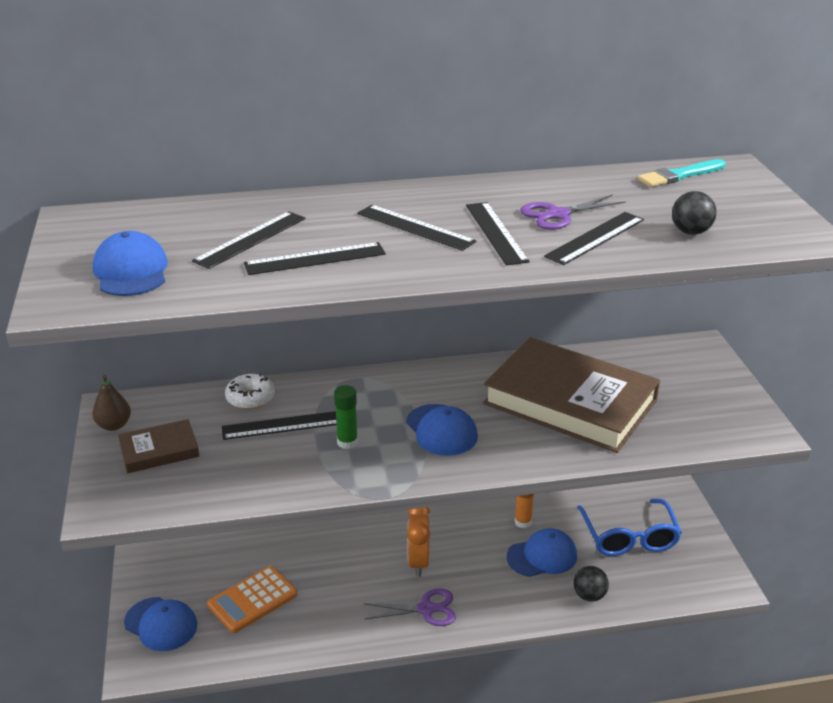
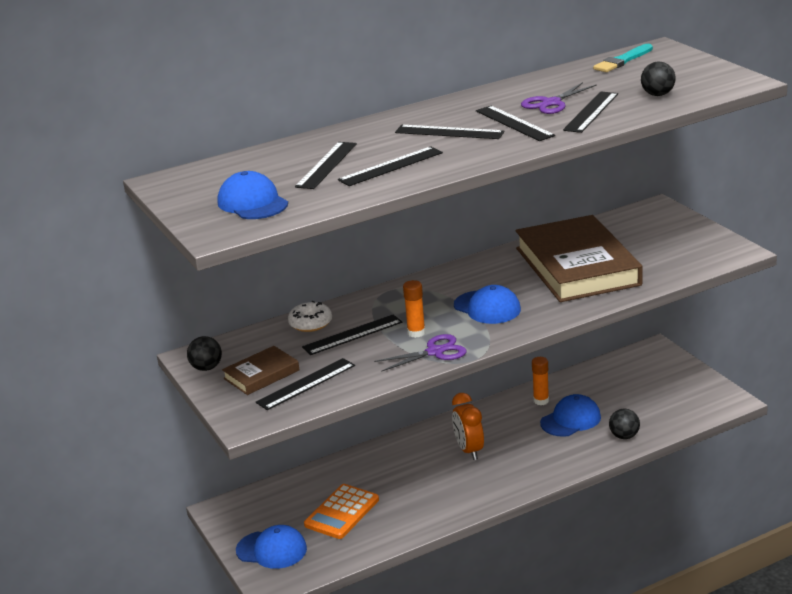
camera: 15 degrees left, 5 degrees down
(114, 425) = (206, 368): brown pear -> black ball
(193, 477) = (306, 384): none -> black ruler
(347, 442) = (416, 333): green glue stick -> orange glue stick
(426, 609) = (496, 480): purple scissors -> purple scissors (435, 352)
(570, 402) = (577, 266): brown book -> brown book turned 60 degrees clockwise
(629, 537) = (634, 389): blue glasses -> none

